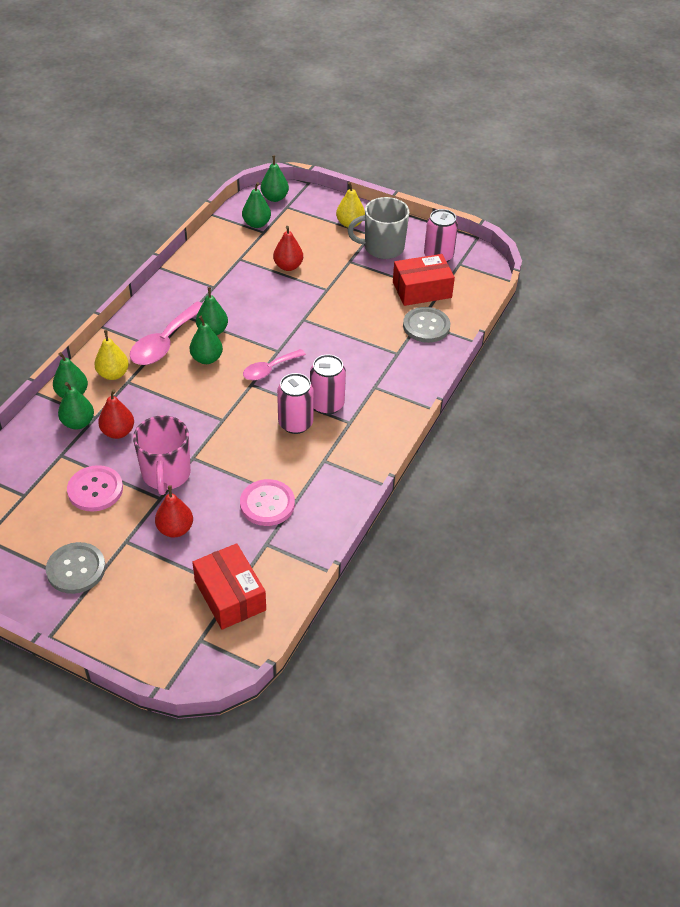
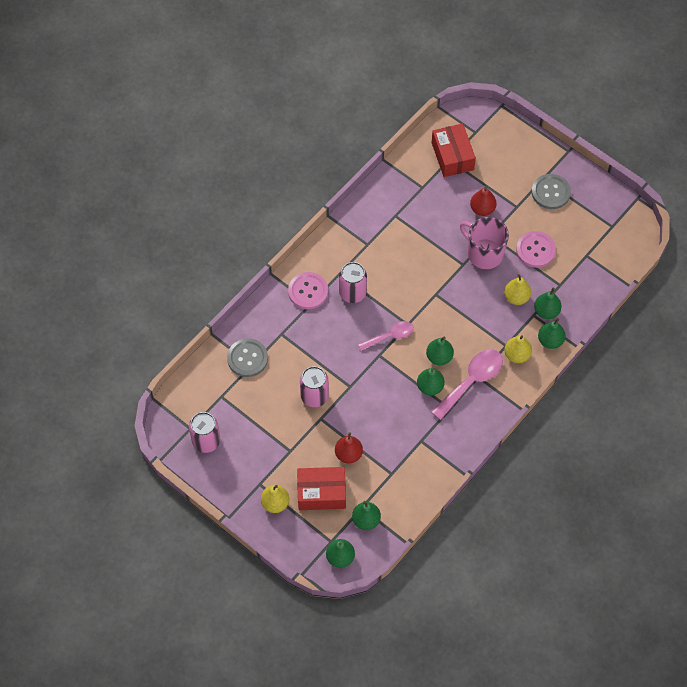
camera: 165 degrees left, 15 degrees up
(118, 432) = (516, 297): red pear -> yellow pear
(166, 474) = (484, 253): pink mug -> pink mug turned 60 degrees counterclockwise
(267, 504) = (416, 216): pink button -> pink button (308, 291)
(295, 423) = (381, 280): pink can -> pink can (314, 396)
(382, 248) = (254, 463): grey mug -> none
(422, 290) = (236, 402): red box -> red box (321, 493)

